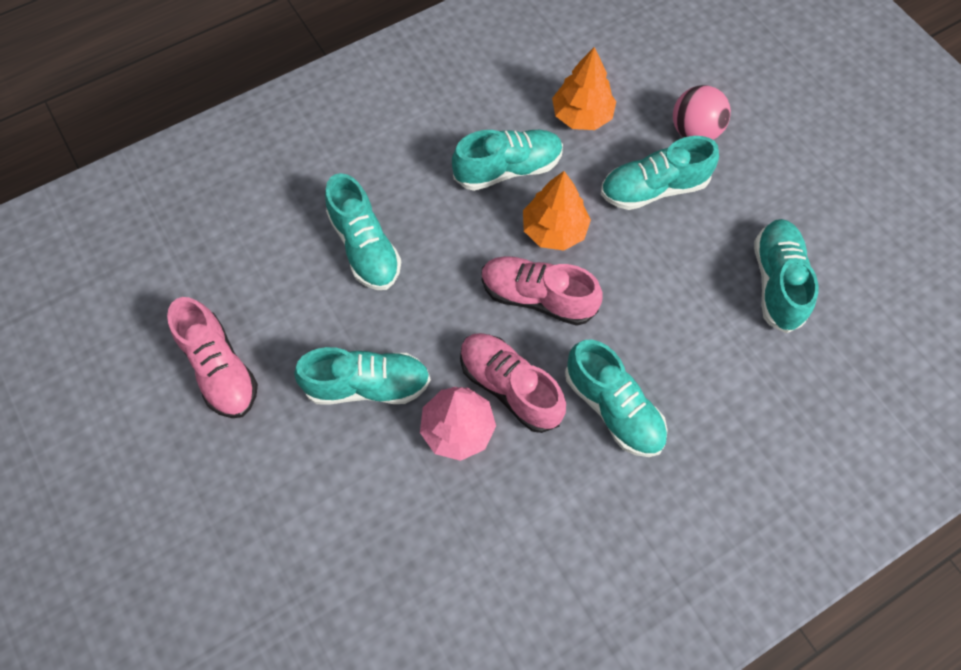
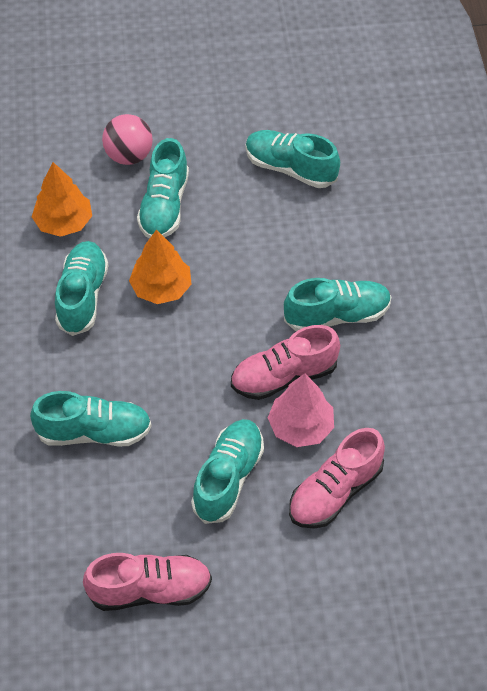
camera: 65 degrees left, 10 degrees down
(537, 297) = (216, 325): pink shoe -> pink shoe (335, 491)

